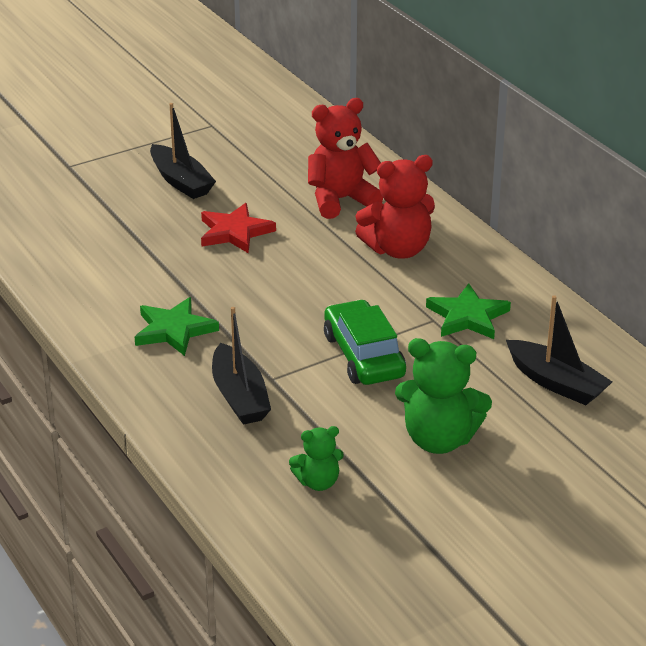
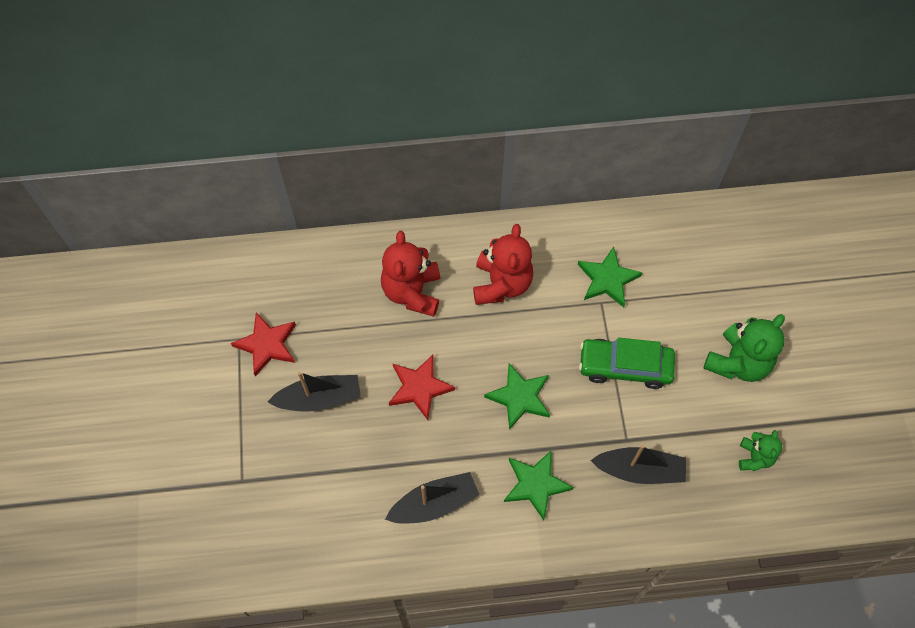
camera: 65 degrees left, 30 degrees up
(217, 140) = (267, 345): none -> red star
(270, 294) = (519, 397): none -> green star
(556, 383) = (705, 263): black boat -> black boat (434, 503)

